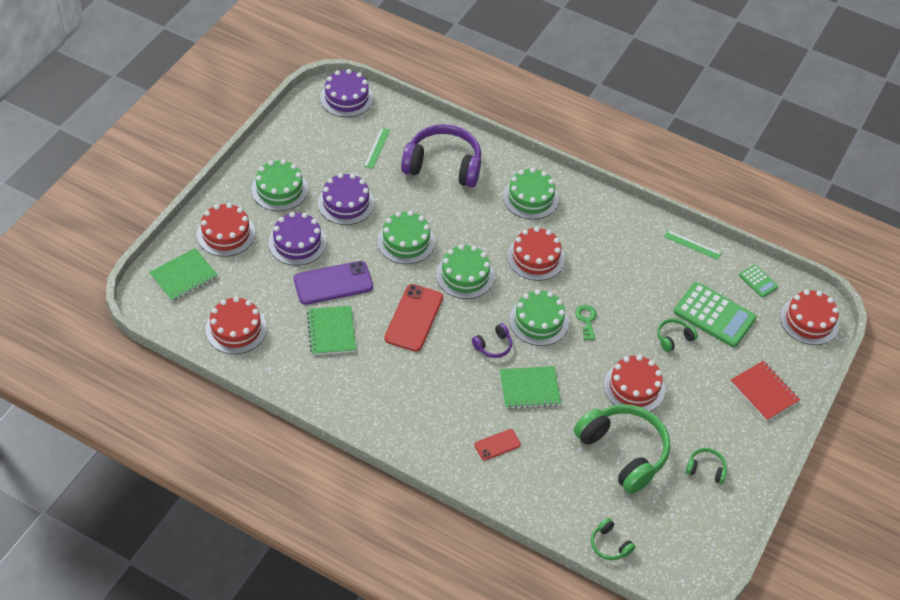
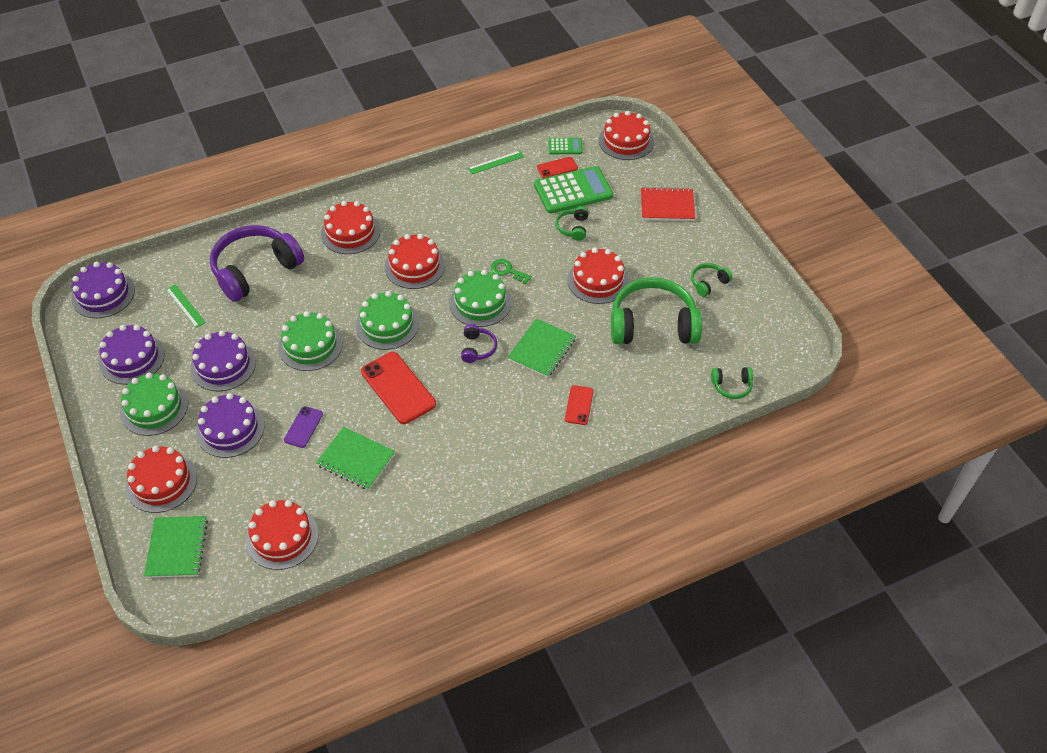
camera: 50 degrees left, 0 degrees up
(308, 150) = (132, 358): none -> purple cake
(333, 283) = (303, 427): purple phone -> purple phone, size x0.54
(530, 198) = (350, 232): green cake -> red cake
(728, 289) = (557, 168): none -> red phone

